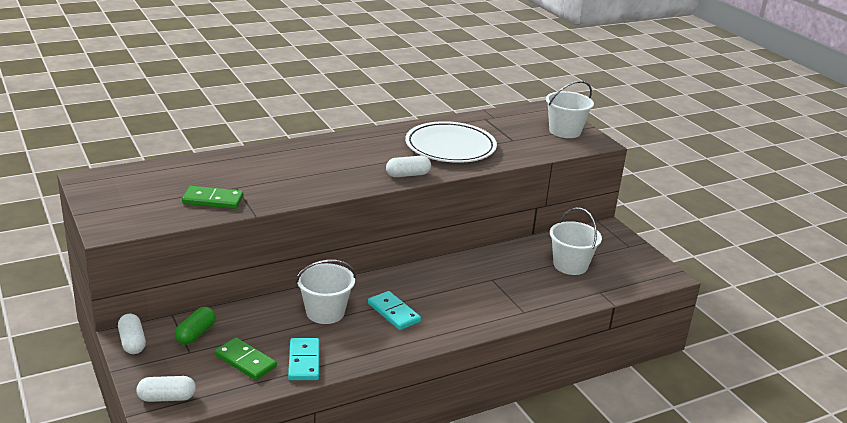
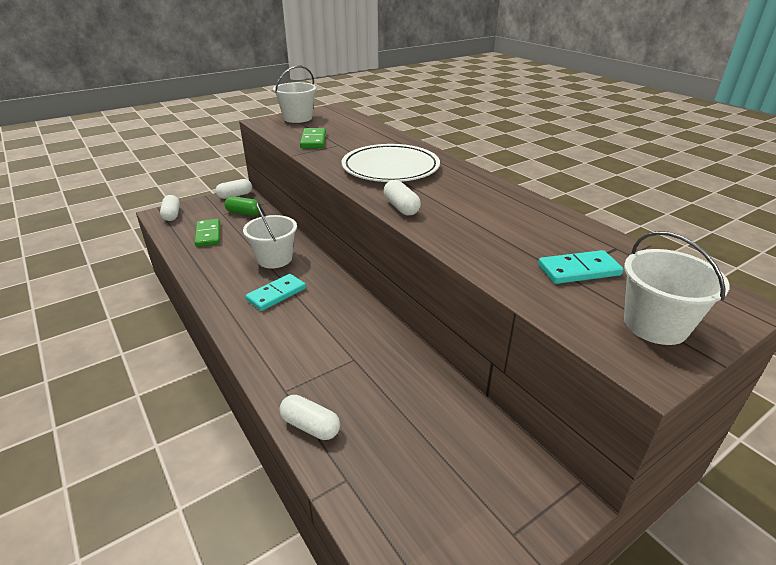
camera: 85 degrees right, 5 degrees up
(245, 361) = (208, 234): green domino -> green domino turned 45 degrees counterclockwise
(304, 361) = (204, 257): turquoise domino -> turquoise domino (578, 270)
(450, 147) = (496, 227): white plate -> white plate (390, 168)
(558, 302) = (310, 426): none -> white capsule
(570, 265) = (413, 440): white bucket -> white bucket (297, 118)

